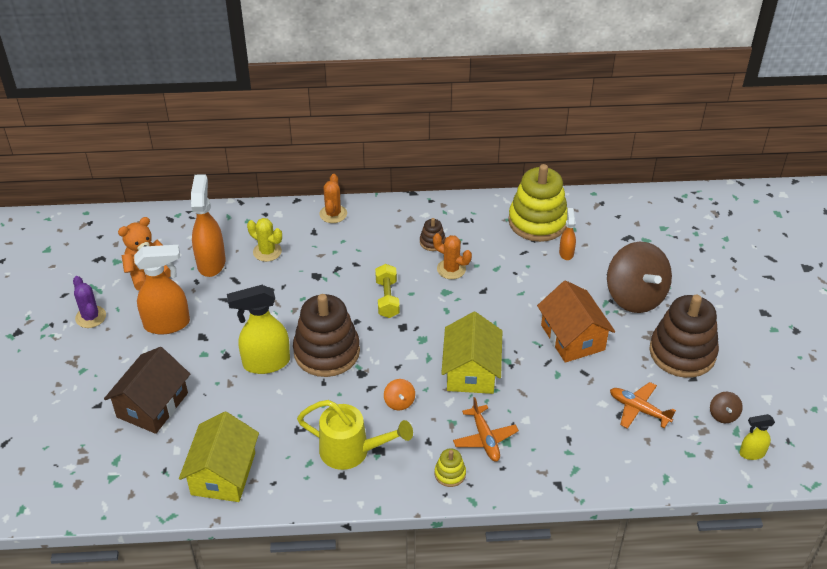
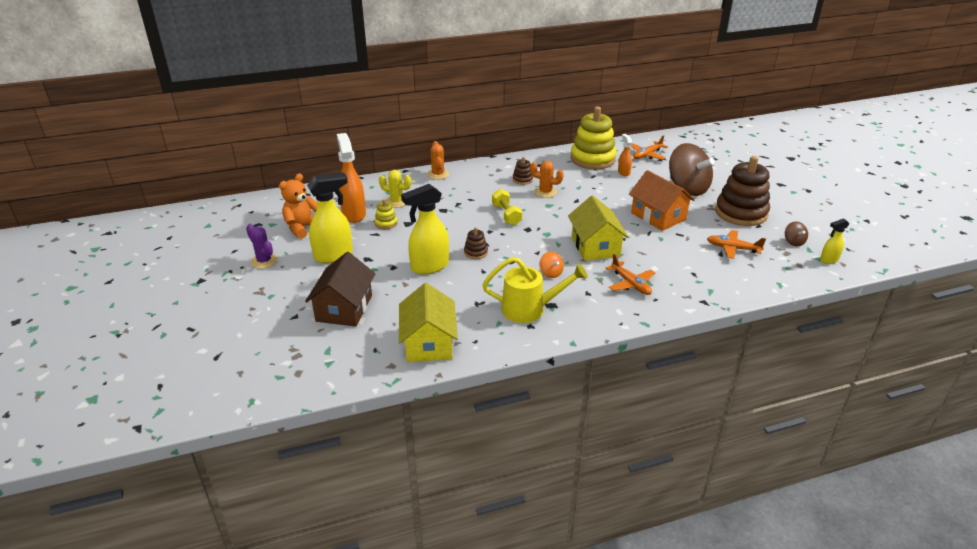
camera: 15 degrees left, 10 degrees down
(167, 324) = (334, 255): orange spray bottle -> yellow spray bottle
(327, 352) = (476, 252): brown stacking toy -> brown stacking toy, size x0.43
(450, 474) = (617, 310): yellow stacking toy -> yellow stacking toy (386, 223)
(612, 227) = (647, 155): none -> orange plane

